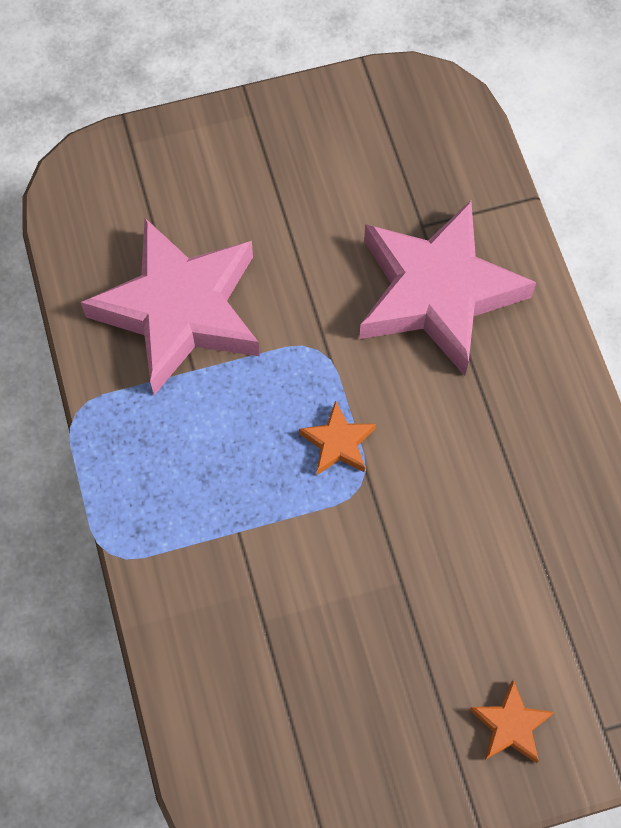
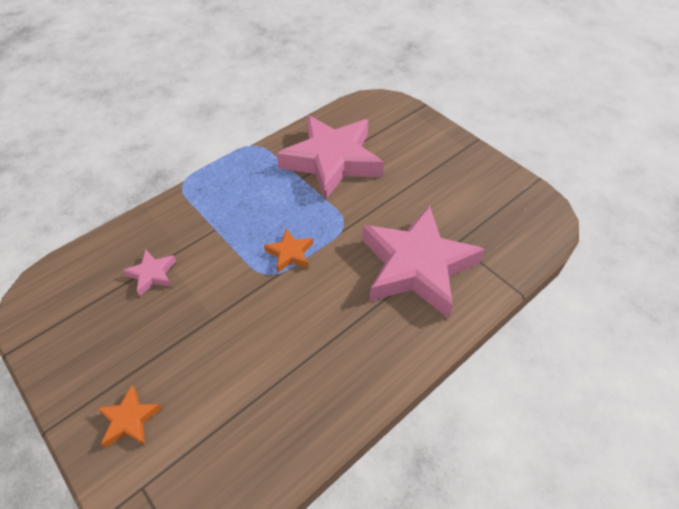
camera: 65 degrees right, 15 degrees down
(285, 645) = (152, 274): none -> pink star

